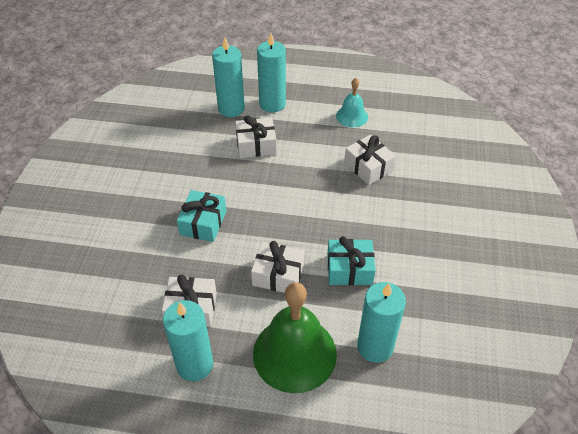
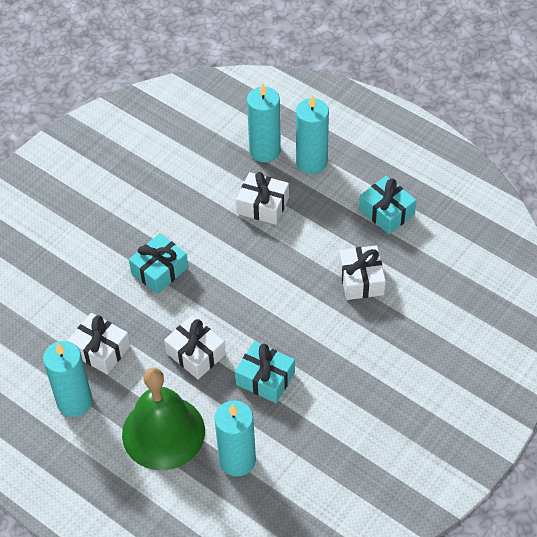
camera: 30 degrees right, 5 degrees up
(352, 116) = (386, 212): turquoise bell -> turquoise gift

